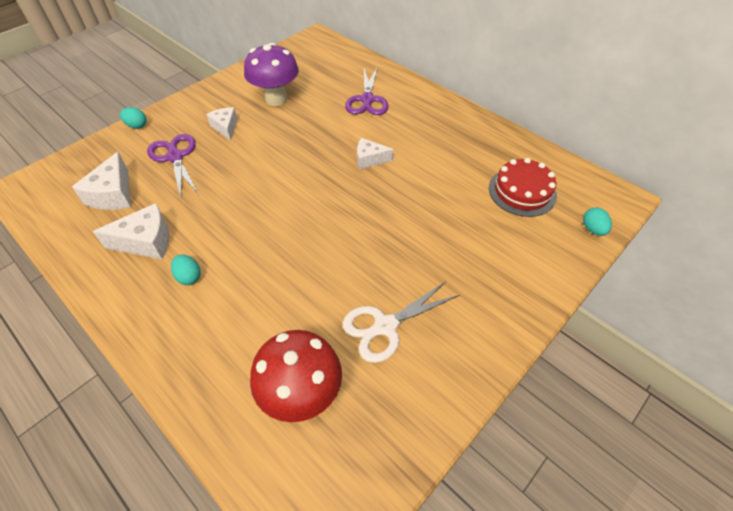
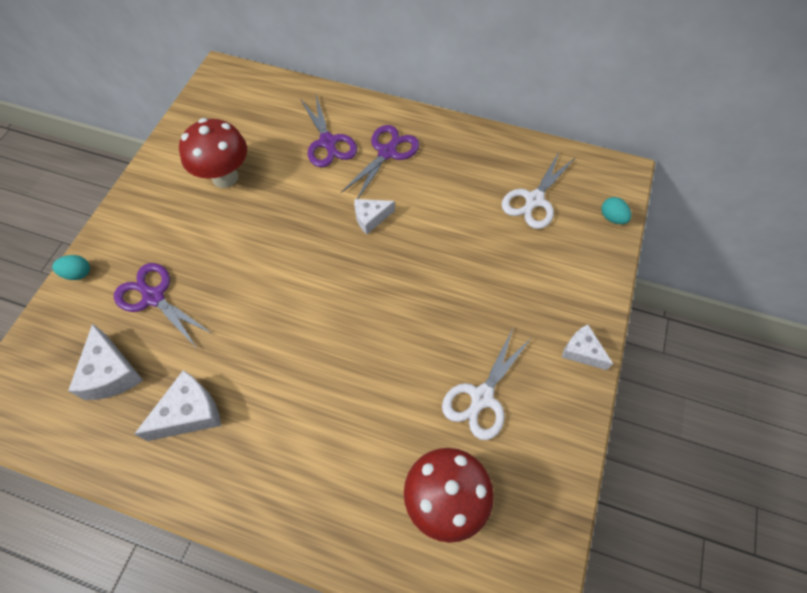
camera: 25 degrees left, 10 degrees up
(189, 277) = (263, 432): turquoise egg -> none
(225, 127) = (188, 236): white cheese -> white cheese (582, 351)
(276, 99) = (225, 177): purple mushroom -> red mushroom
(410, 120) = (387, 153): none -> purple scissors
(522, 191) = (534, 200): red cake -> white scissors

